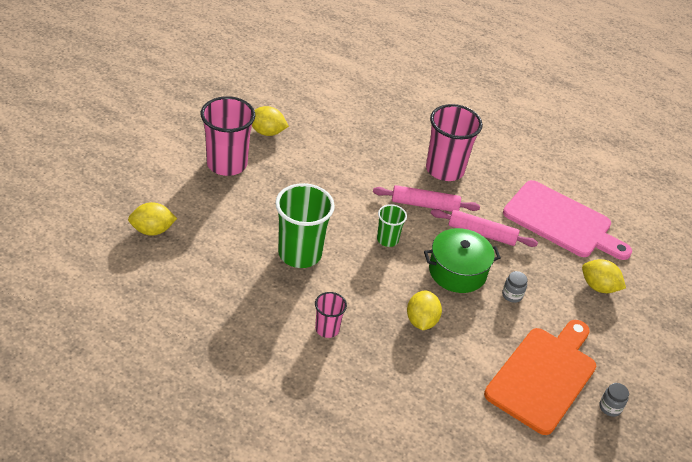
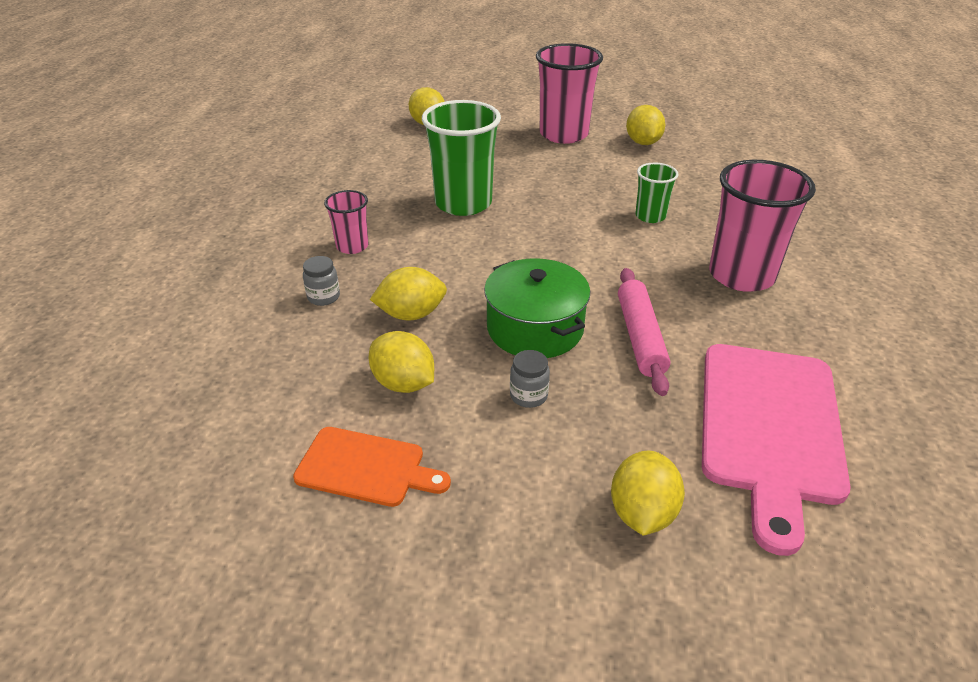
camera: 75 degrees right, 5 degrees down
(387, 239) = (544, 256): green cup -> green cup (650, 216)
(424, 204) = (645, 272): pink rolling pin -> none
(484, 343) = (403, 383): none -> yellow lemon
(543, 376) = (366, 467): orange cutting board -> orange cutting board, size x0.55
(610, 407) = (328, 583): grey jar -> grey jar (323, 297)

